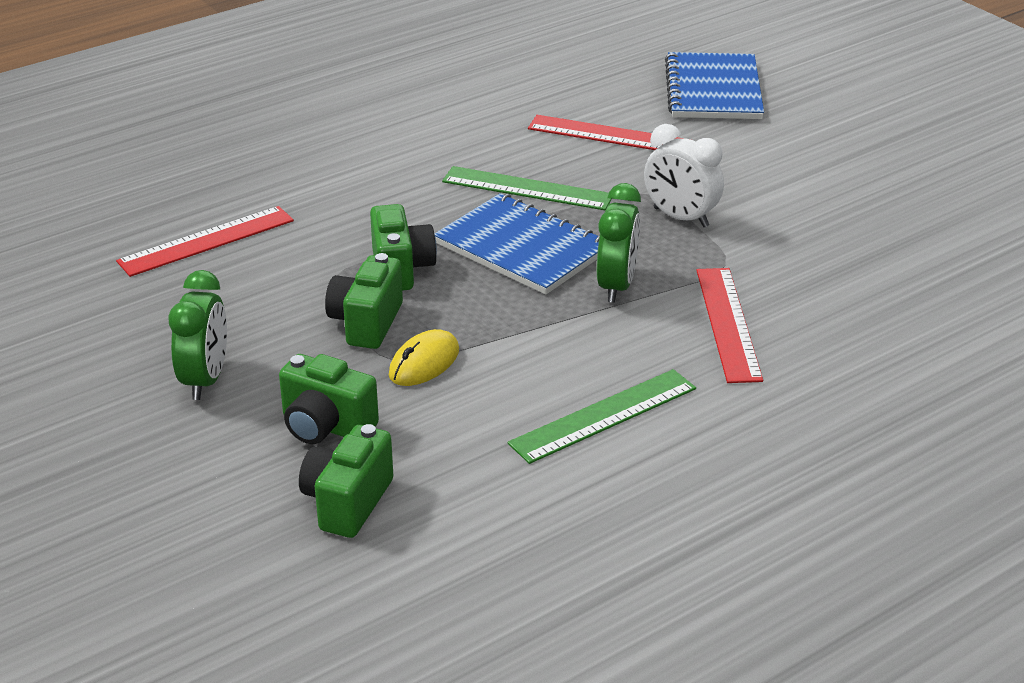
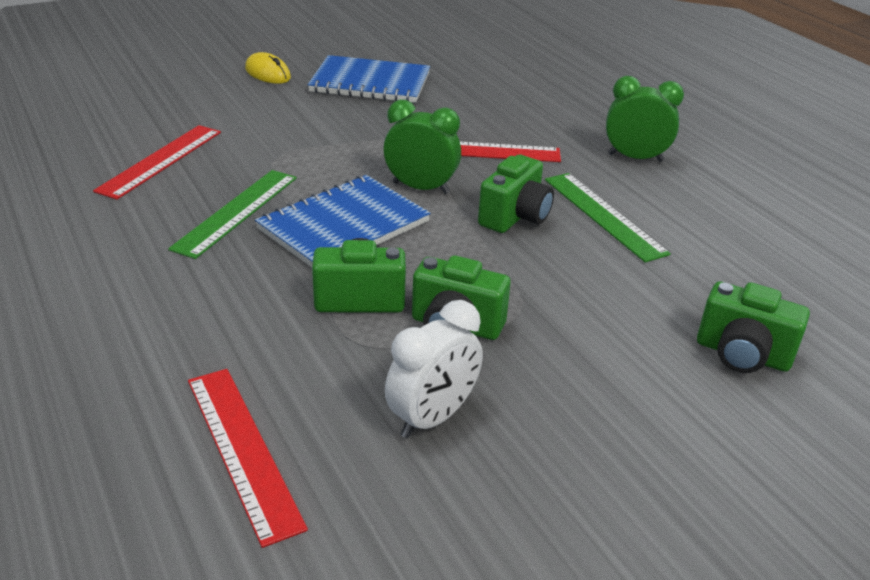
camera: 85 degrees left, 0 degrees up
(205, 380) = (552, 451): green clock -> green clock (635, 158)
(326, 426) = (631, 362): green camera -> green camera (515, 217)
(424, 363) = (527, 296): yellow mouse -> yellow mouse (268, 73)
(680, 217) = (324, 148): white clock -> white clock (432, 418)
(713, 90) = (114, 105): blue notebook -> blue notebook (370, 83)

